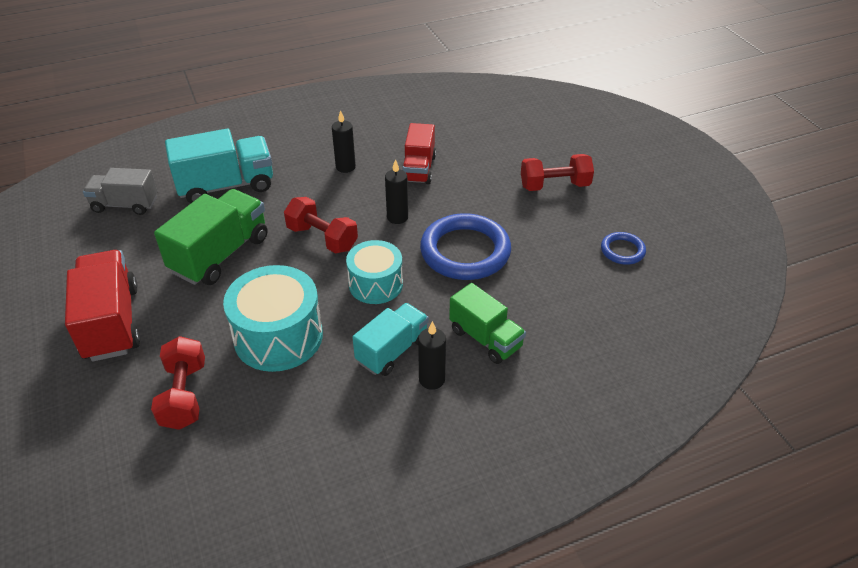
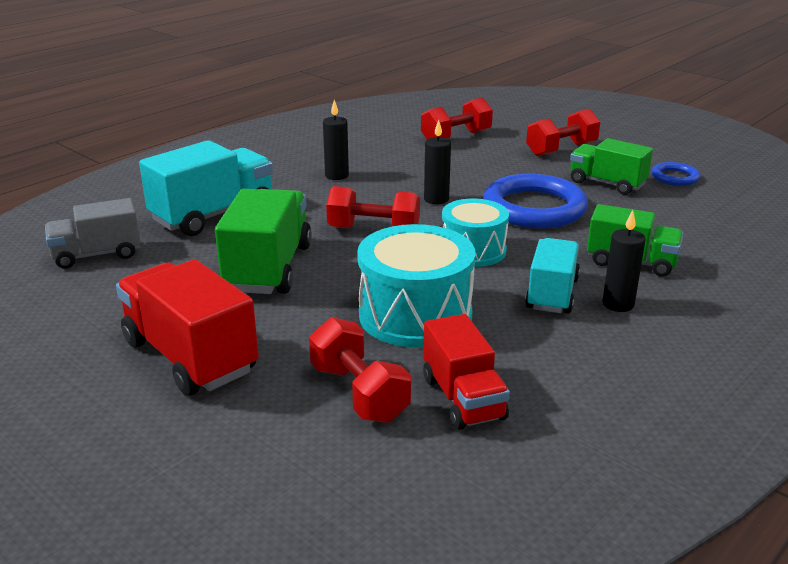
camera: 25 degrees left, 15 degrees down
(419, 169) = (416, 163): red truck -> red truck (463, 398)
(478, 145) = (456, 137): none -> red dumbbell
(553, 240) = (607, 183): none -> green truck

